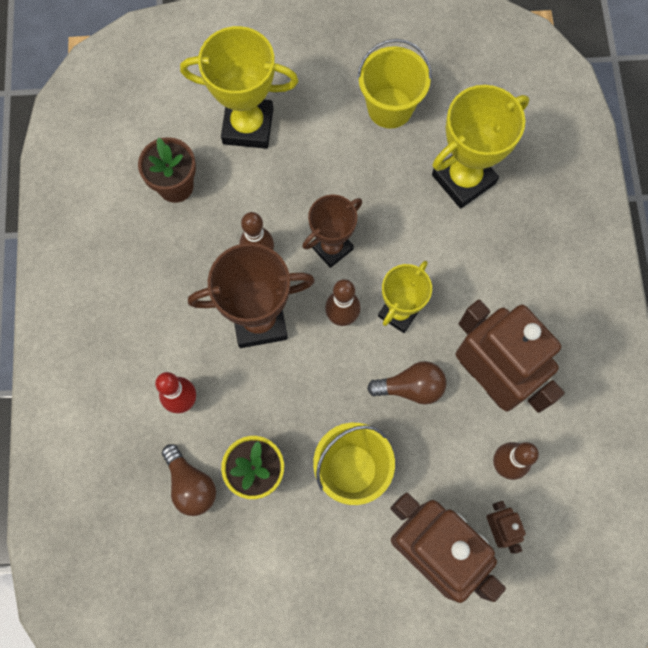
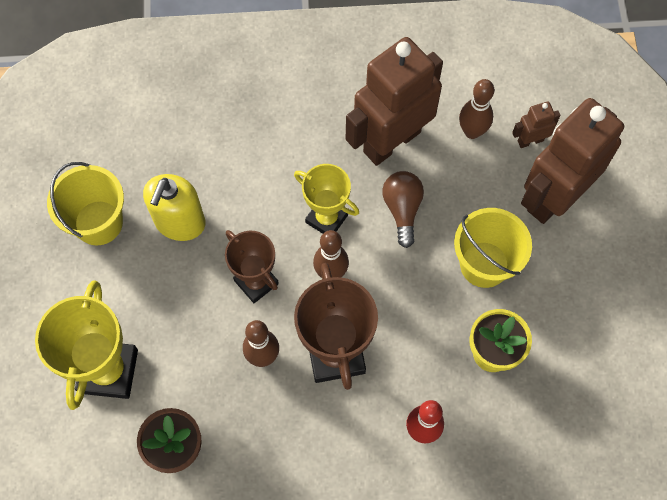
camera: 90 degrees left, 5 degrees down
(191, 484) = (508, 418): brown light bulb -> none
(392, 177) = (180, 222): none -> yellow soap dispenser
(463, 179) = (185, 154): yellow trophy -> none

